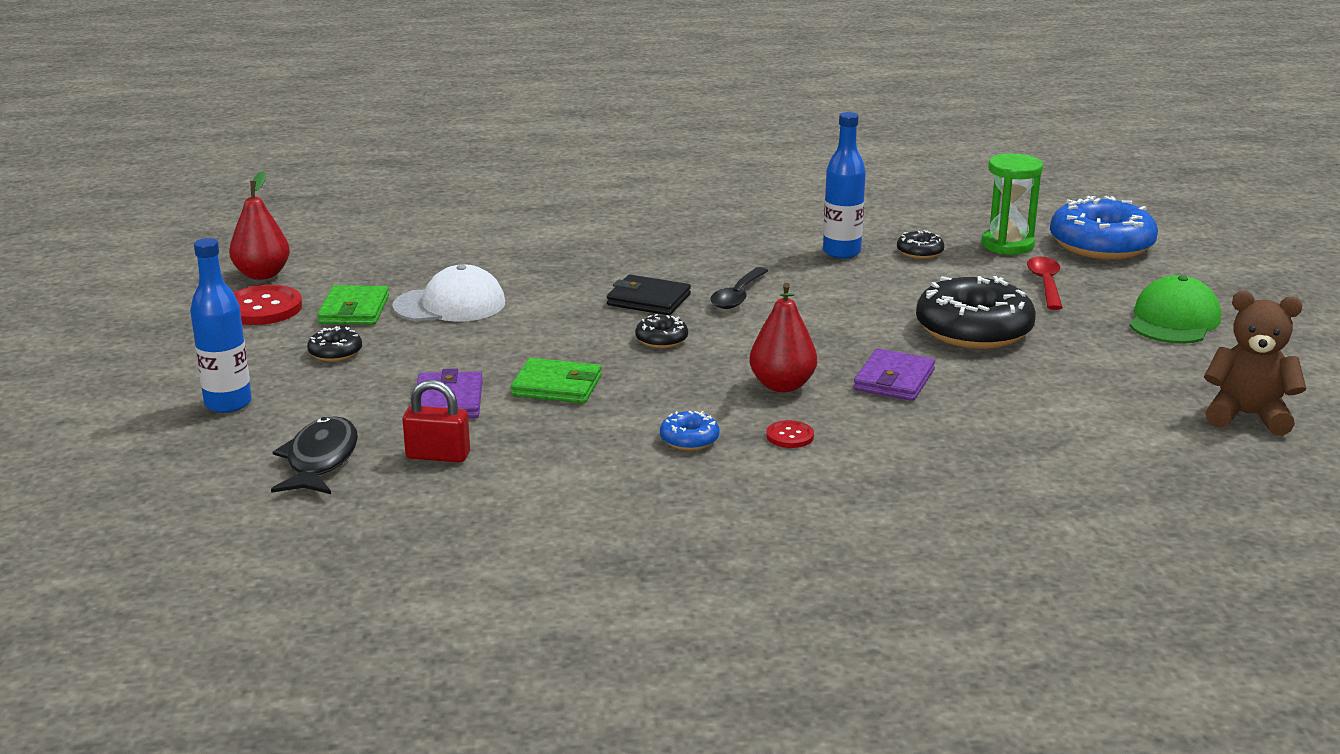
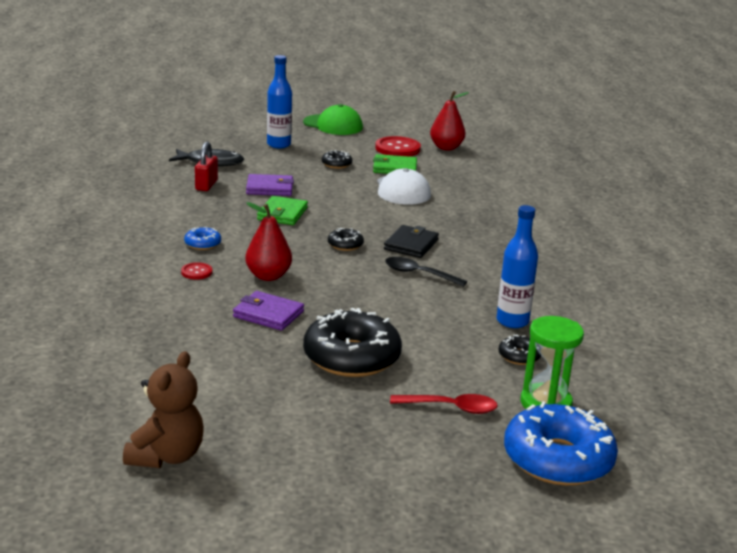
camera: 90 degrees right, 0 degrees up
(1174, 320) = (366, 462): green cap -> green cap (333, 125)

